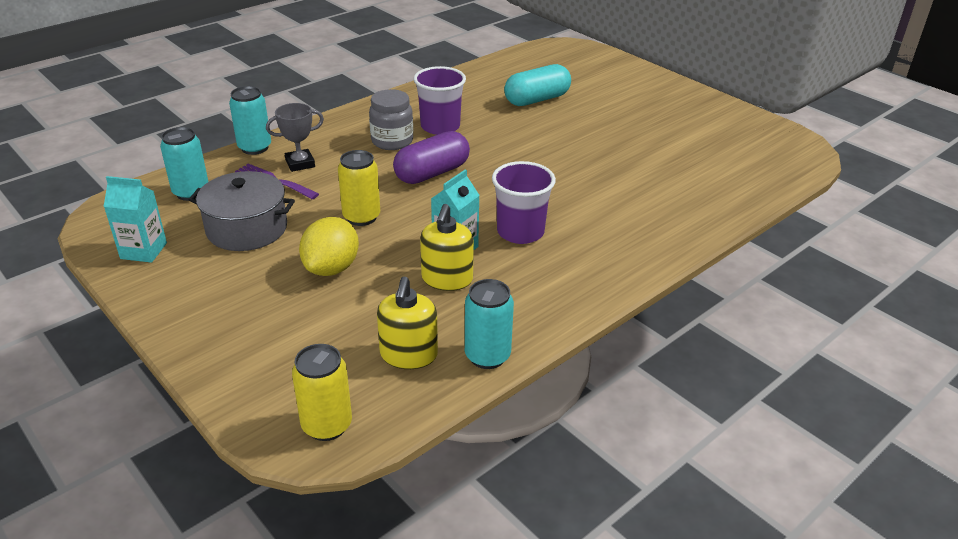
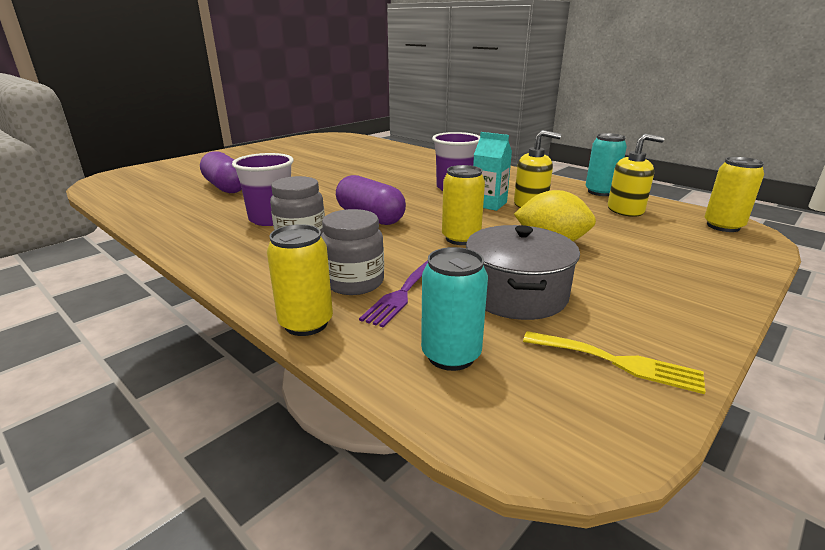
camera: 95 degrees left, 10 degrees down
(143, 251) = (618, 362): turquoise carton -> yellow fork
(255, 148) = (306, 323): turquoise can -> yellow can
(300, 163) = (354, 282): grey trophy -> grey jar
(537, 99) = (226, 187): turquoise capsule -> purple capsule

